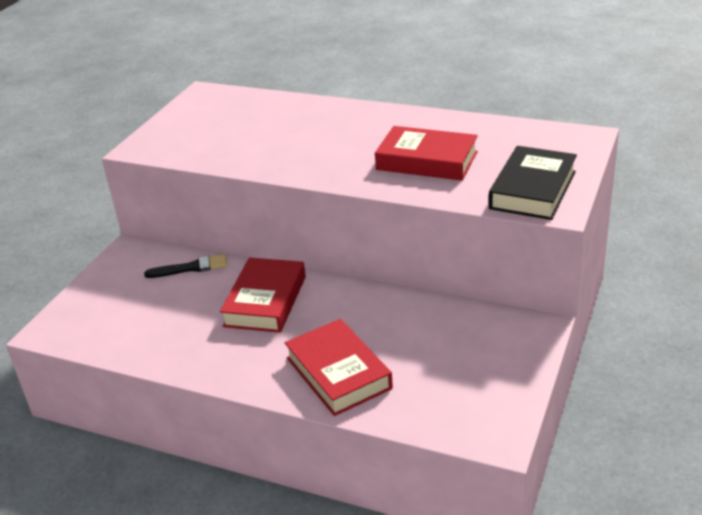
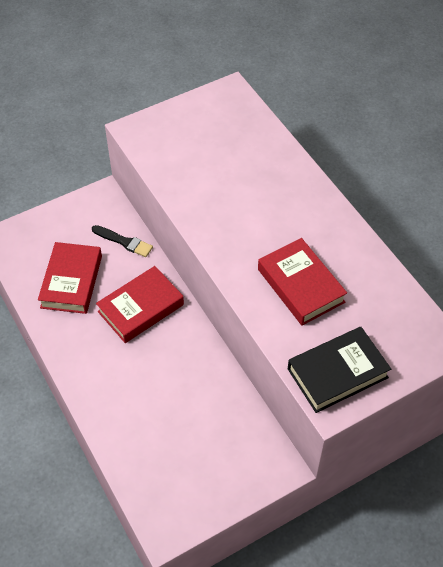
camera: 35 degrees right, 20 degrees up
(338, 373) = (126, 405): red book -> red book (71, 281)

